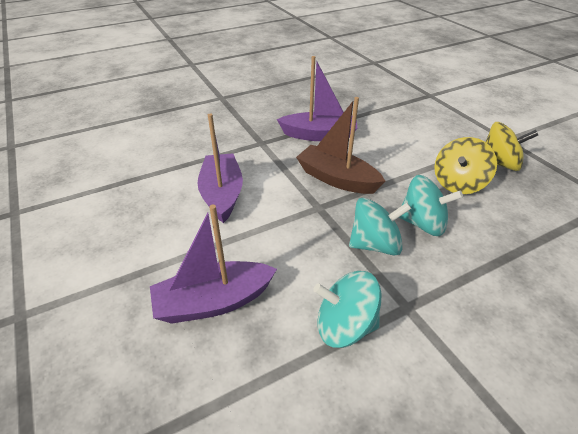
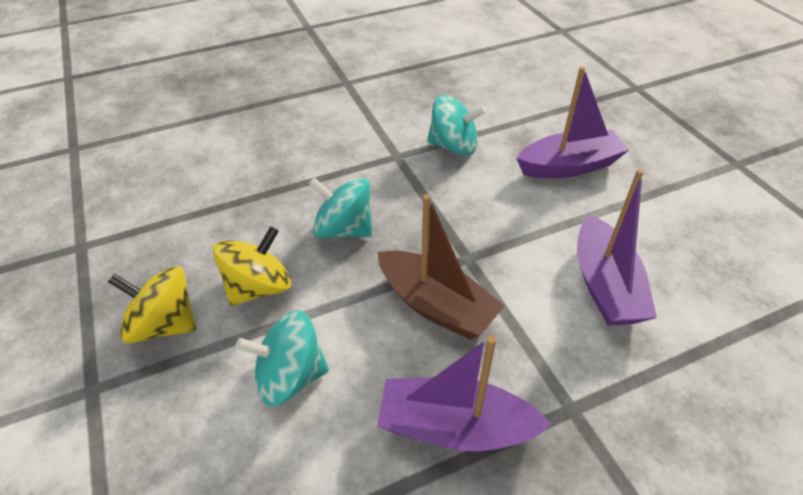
camera: 175 degrees left, 5 degrees up
(375, 244) = (408, 208): turquoise spinning top -> turquoise spinning top (290, 376)

